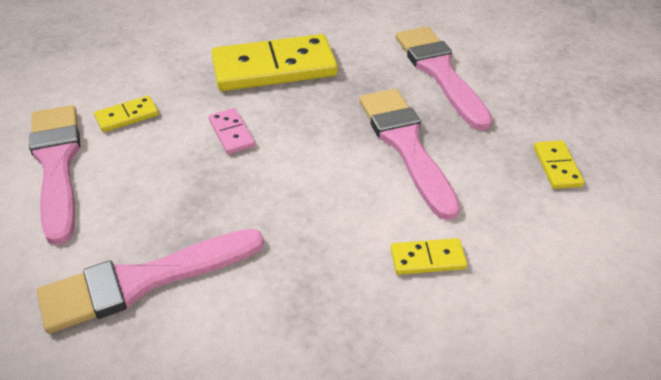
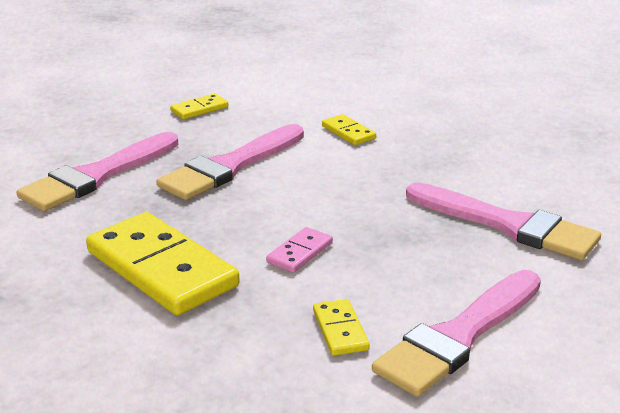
camera: 120 degrees left, 15 degrees down
(127, 116) = (340, 330): yellow domino -> yellow domino turned 45 degrees clockwise

